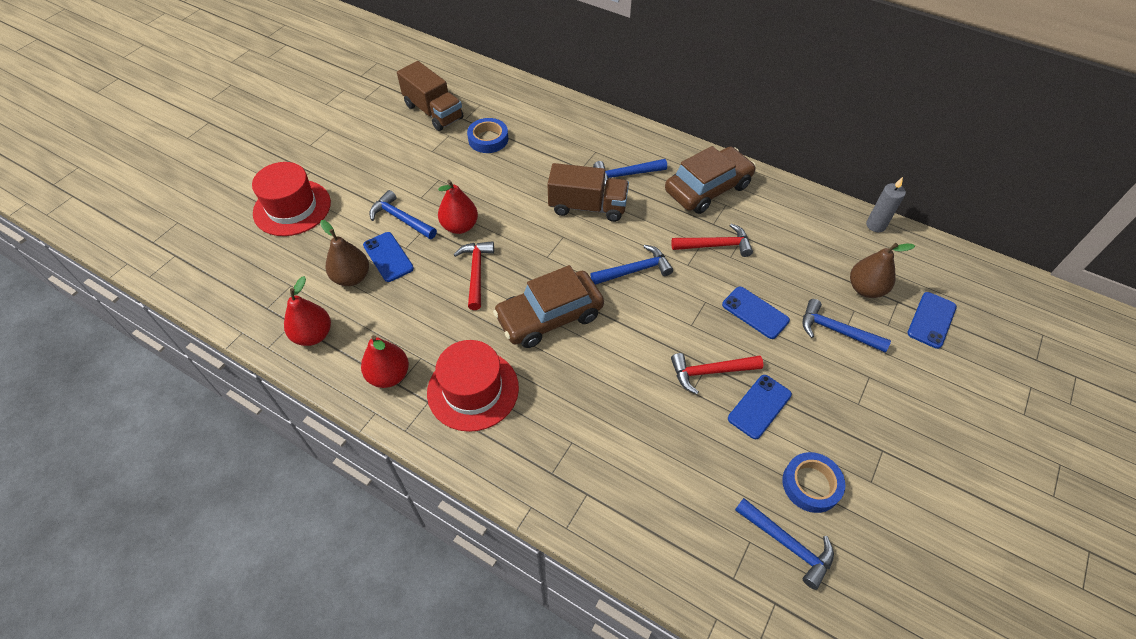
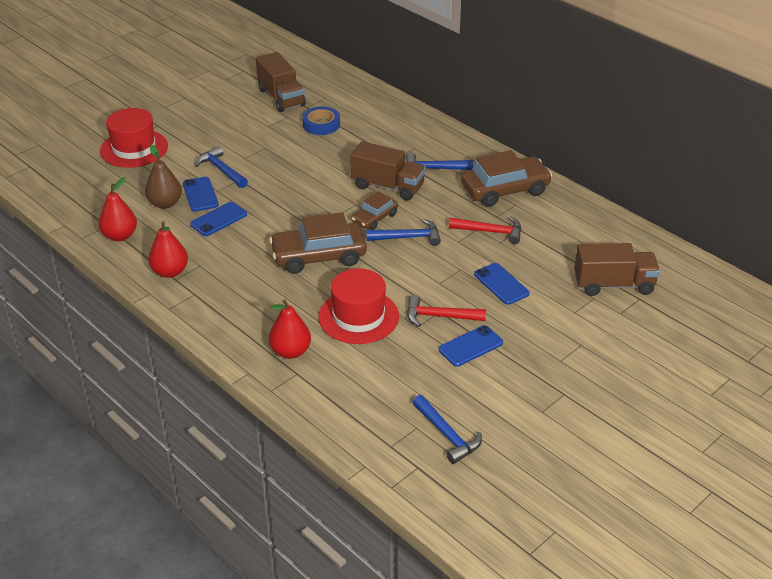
camera: 15 degrees right, 15 degrees down
(460, 226) = (269, 183): red pear -> red pear (290, 351)
(473, 390) = (233, 293): red hat -> red hat (358, 316)
(476, 272) = (269, 217): red hammer -> none
(590, 251) = (375, 218): none -> brown car
(811, 484) = (488, 403): blue tape -> none
(836, 330) = (569, 308): blue hammer -> none
(865, 289) = (613, 285): brown pear -> brown truck
(875, 225) = (651, 241): grey candle -> none
(931, 320) = (663, 316): blue phone -> blue phone (218, 219)

